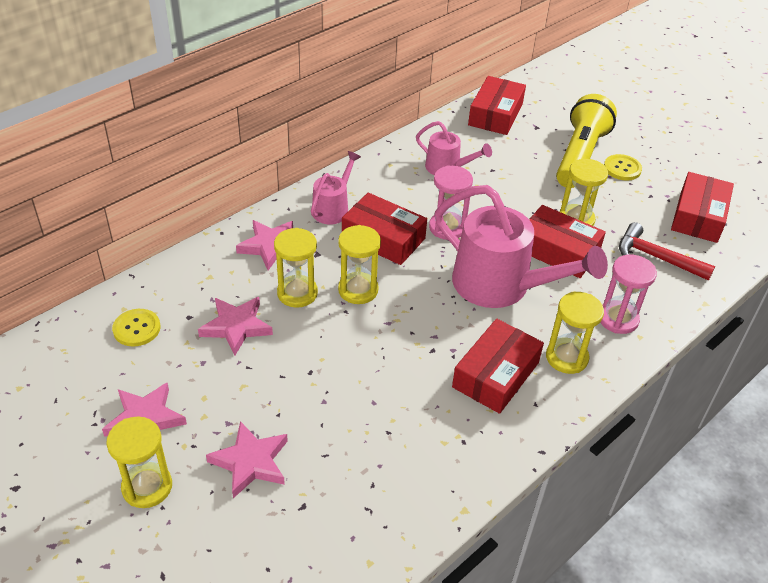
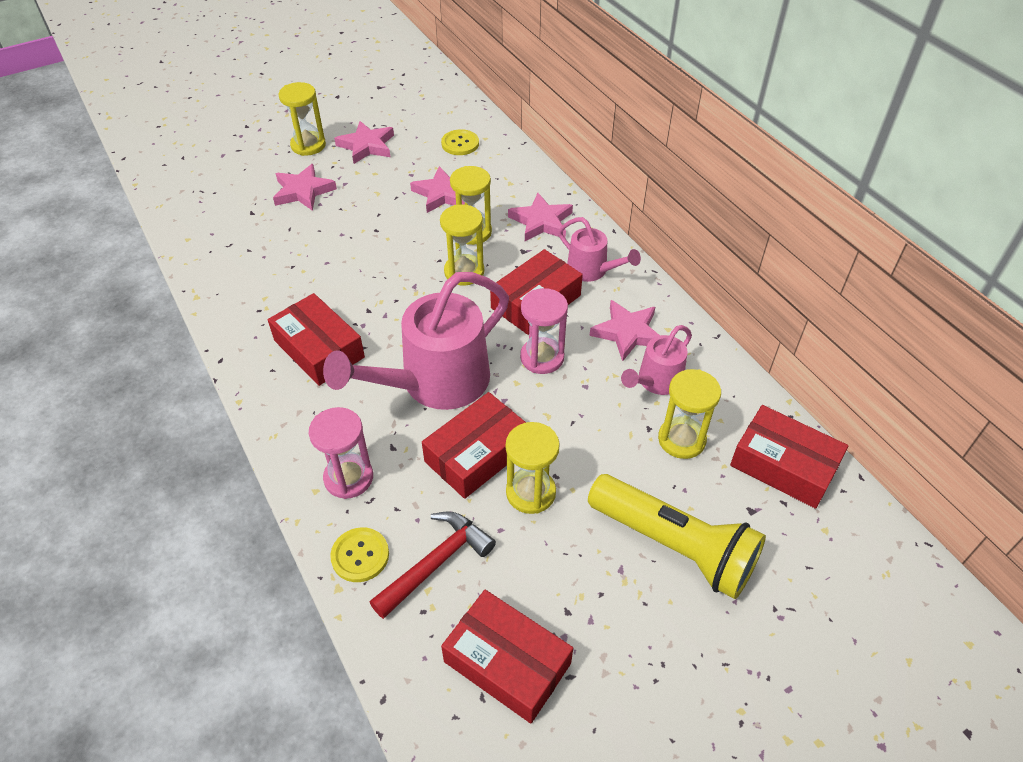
camera: 105 degrees right, 5 degrees up
(402, 184) = (627, 333): none -> pink star
(566, 357) = (315, 411): yellow hourglass -> yellow hourglass (681, 439)
(622, 168) = (637, 595): yellow button -> yellow button (360, 555)

